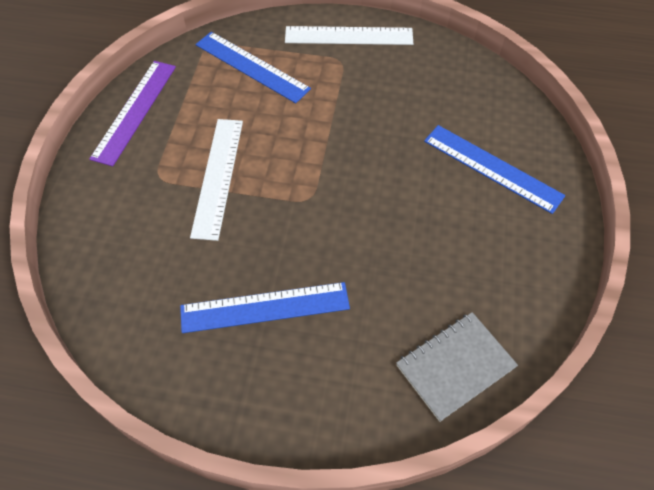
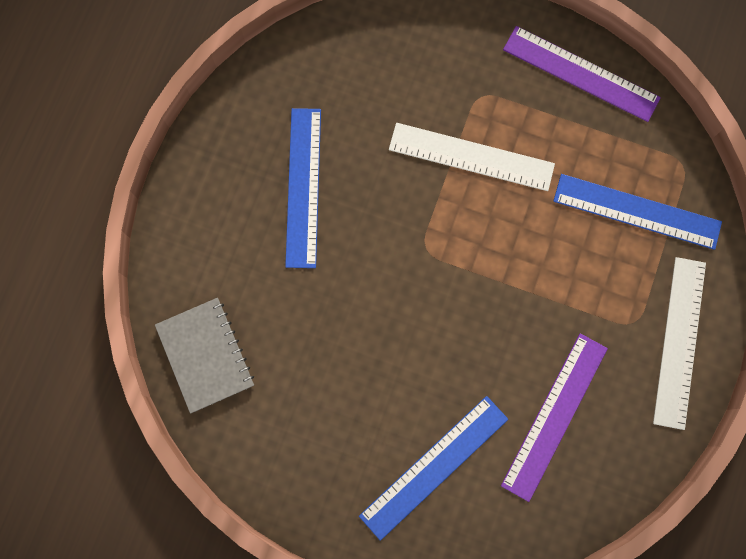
camera: 100 degrees right, 20 degrees up
(251, 67) = (637, 211): blue ruler -> blue ruler turned 60 degrees clockwise
(426, 98) = (555, 416): none -> purple ruler

